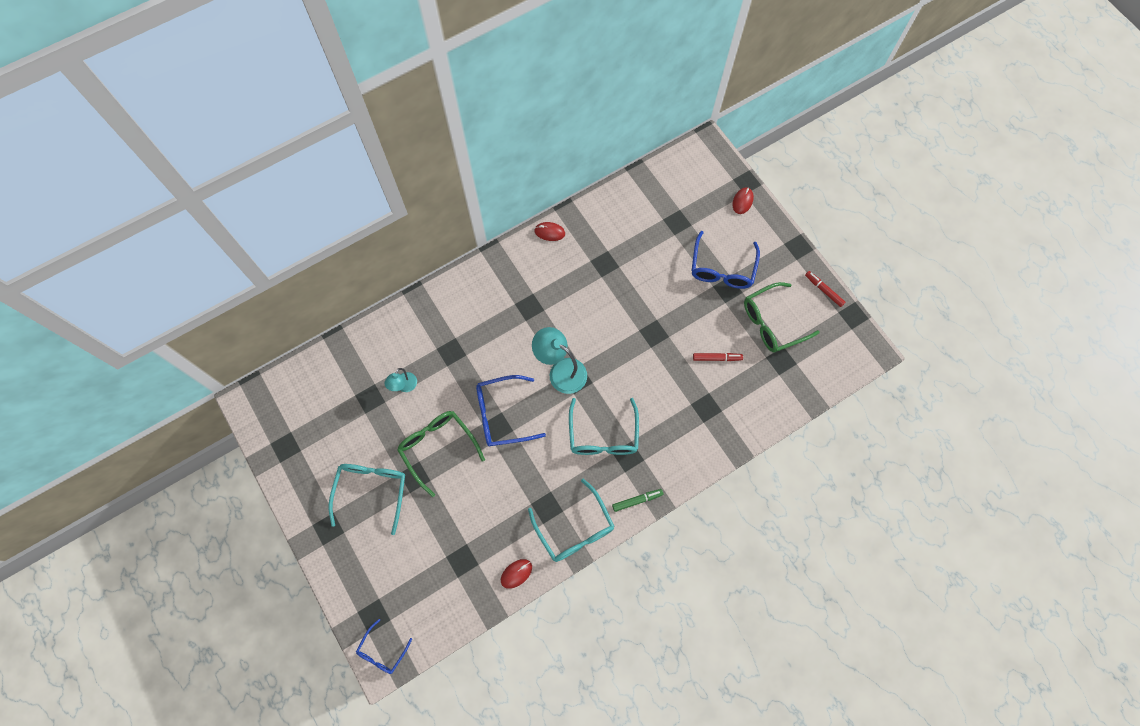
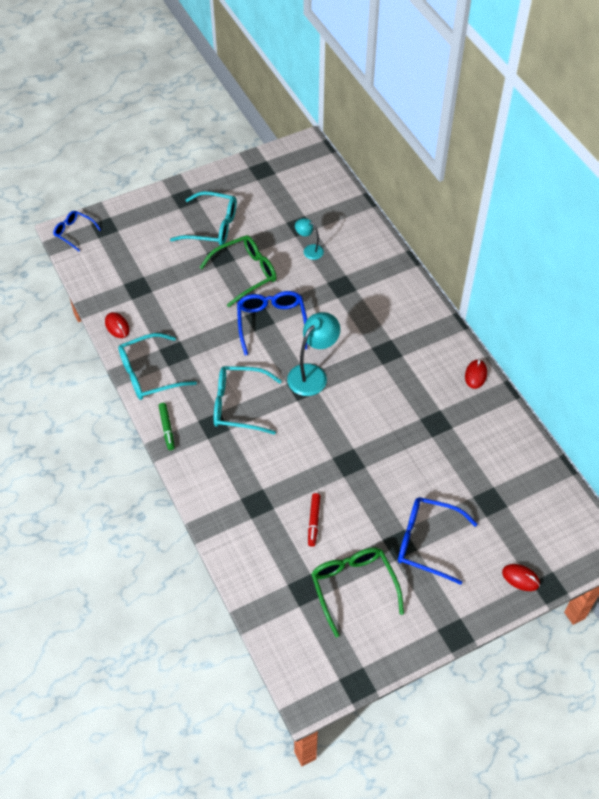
camera: 95 degrees right, 15 degrees down
(823, 290) = (394, 655): red marker -> none

